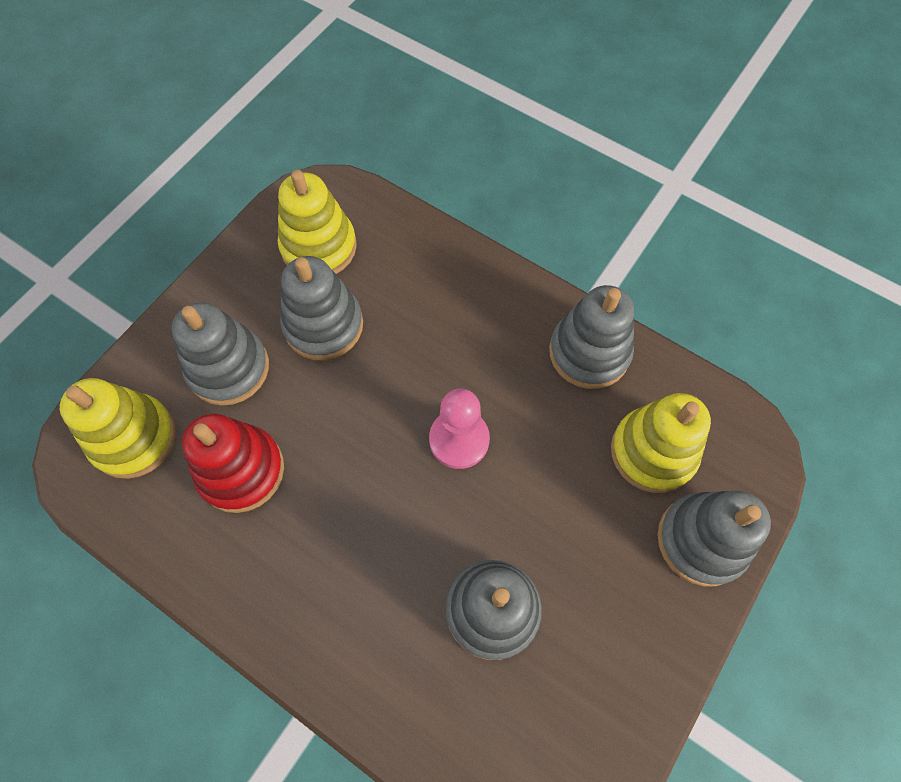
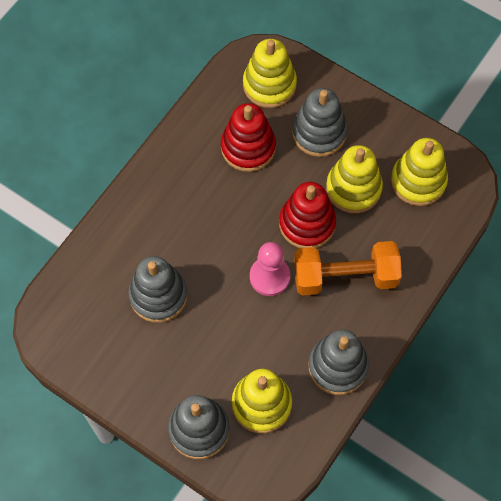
camera: 90 degrees right, 0 degrees up
(323, 325) = (353, 188): grey stacking toy -> yellow stacking toy
(375, 387) = (307, 224): none -> red stacking toy
(458, 340) = (345, 277): none -> orange dumbbell

